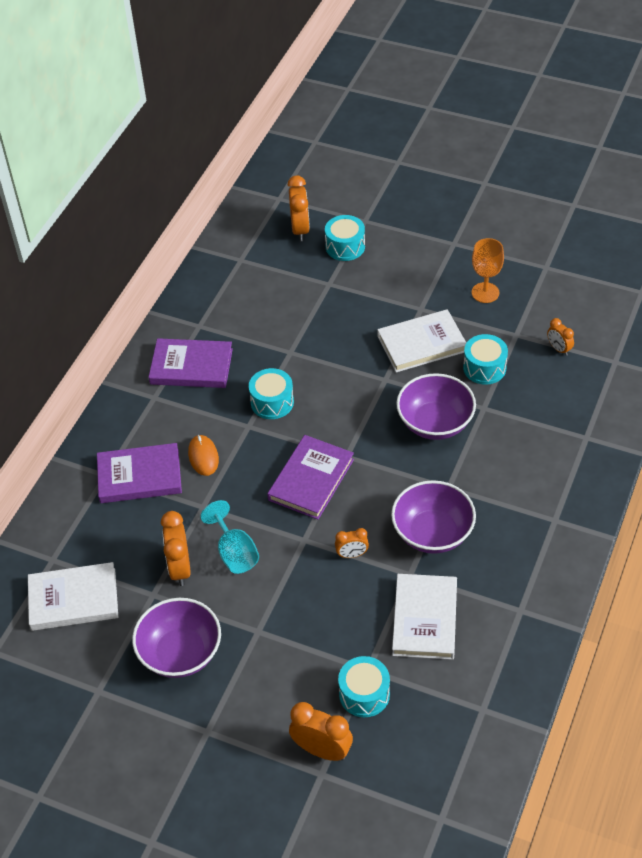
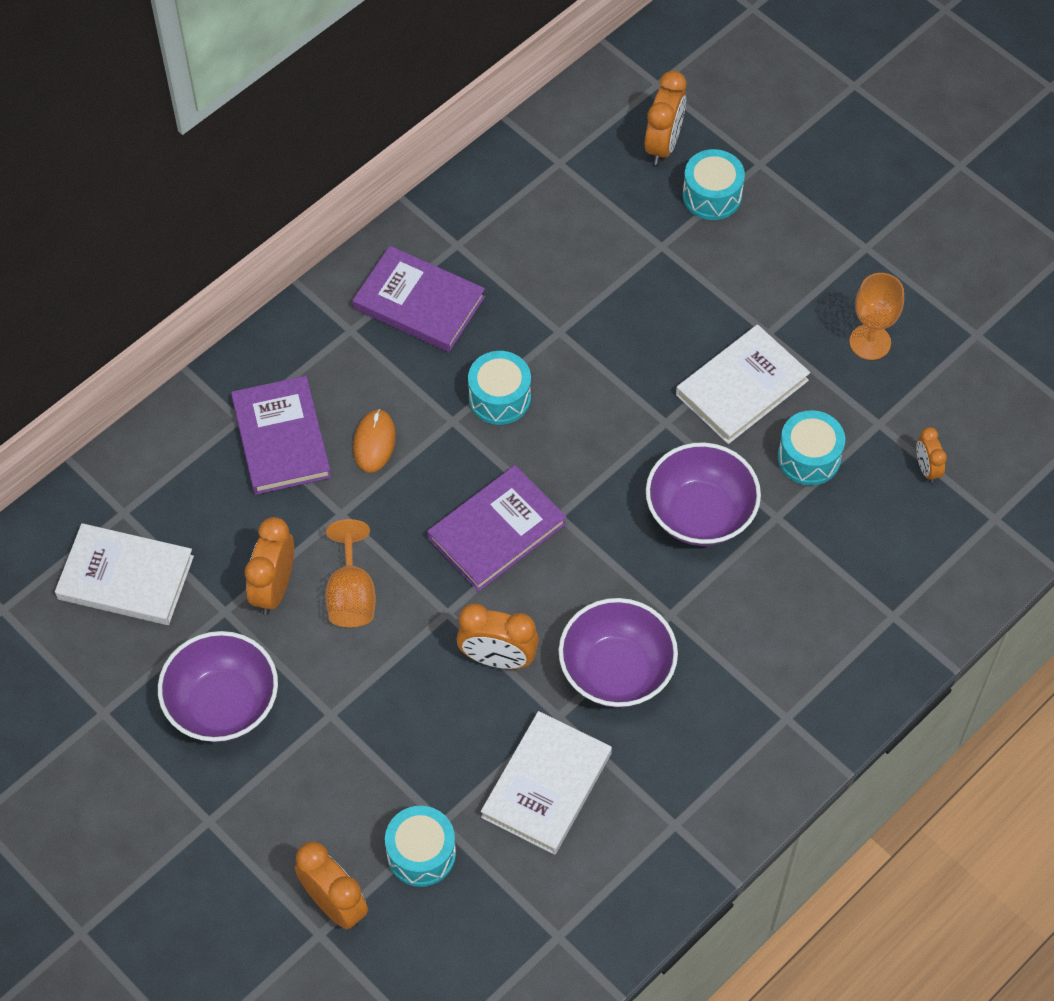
camera: 20 degrees right, 10 degrees up
(139, 476) = (281, 438): purple book -> purple book turned 60 degrees clockwise
(234, 552) = (351, 595): turquoise goblet -> orange goblet
(352, 554) = (498, 658): orange clock -> orange clock, size x1.71
(421, 344) = (742, 387): white book -> white book turned 45 degrees counterclockwise

